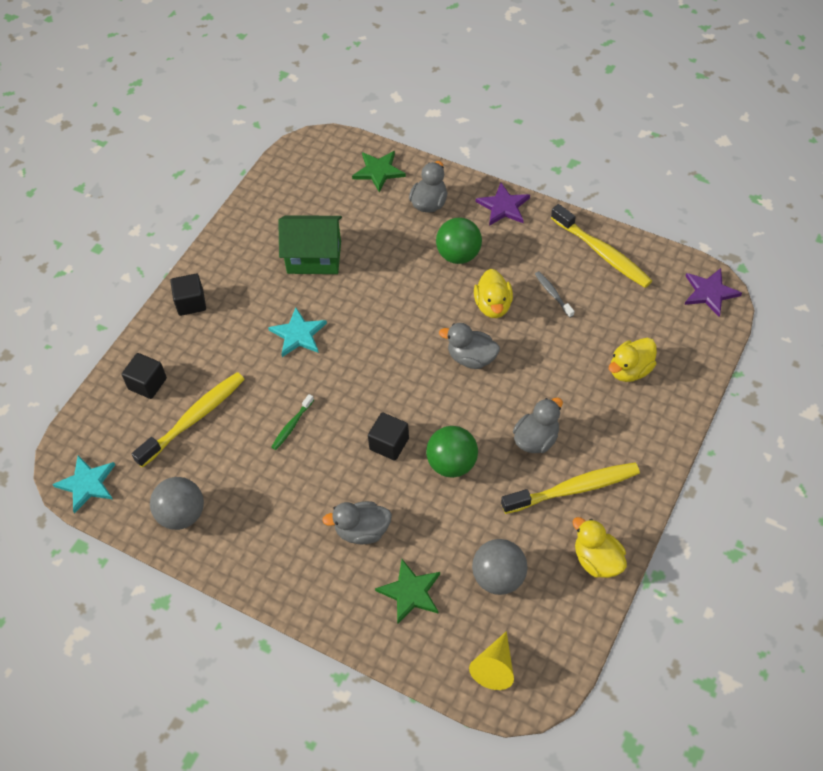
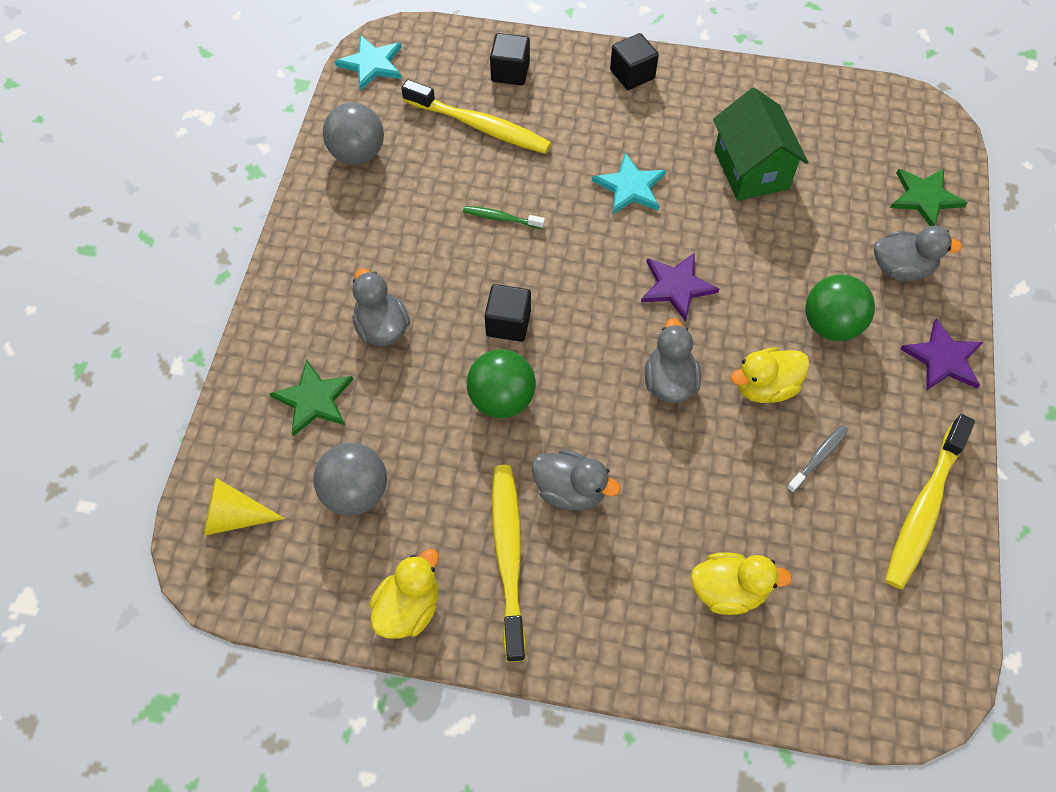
camera: 70 degrees right, 5 degrees up
(574, 489) = (508, 555): yellow toothbrush -> yellow toothbrush turned 150 degrees counterclockwise
(630, 370) = (728, 590): yellow duck -> yellow duck turned 150 degrees clockwise
(710, 293) = (923, 684): purple star -> purple star (676, 286)

